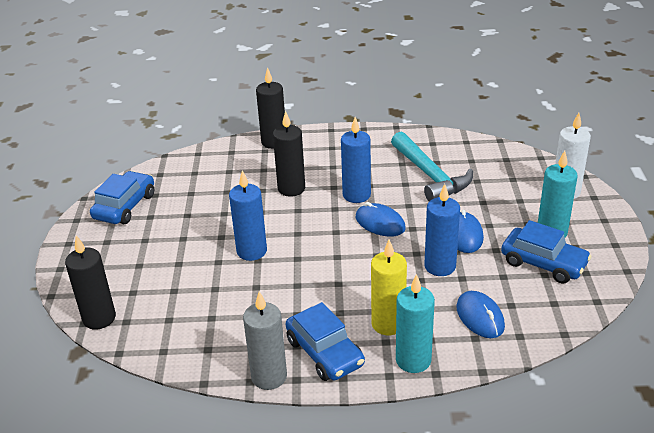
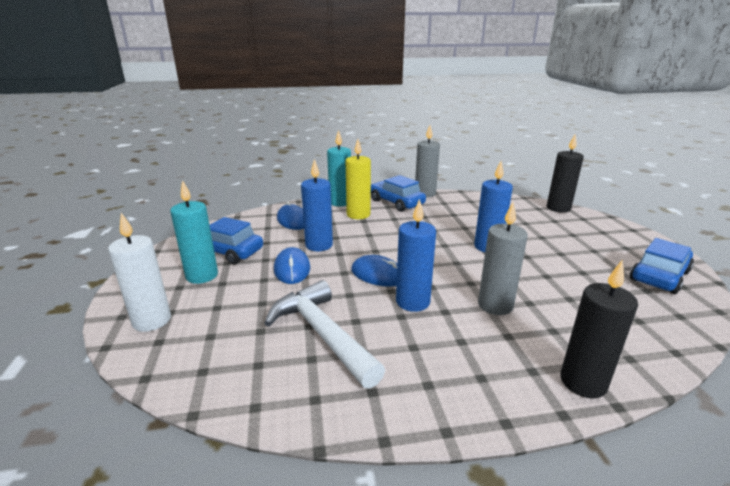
camera: 170 degrees right, 10 degrees down
(125, 206) = (659, 276): blue car -> blue car turned 150 degrees counterclockwise
(291, 189) = (495, 305): black candle -> grey candle
(430, 175) = (322, 334): turquoise hammer -> white hammer

